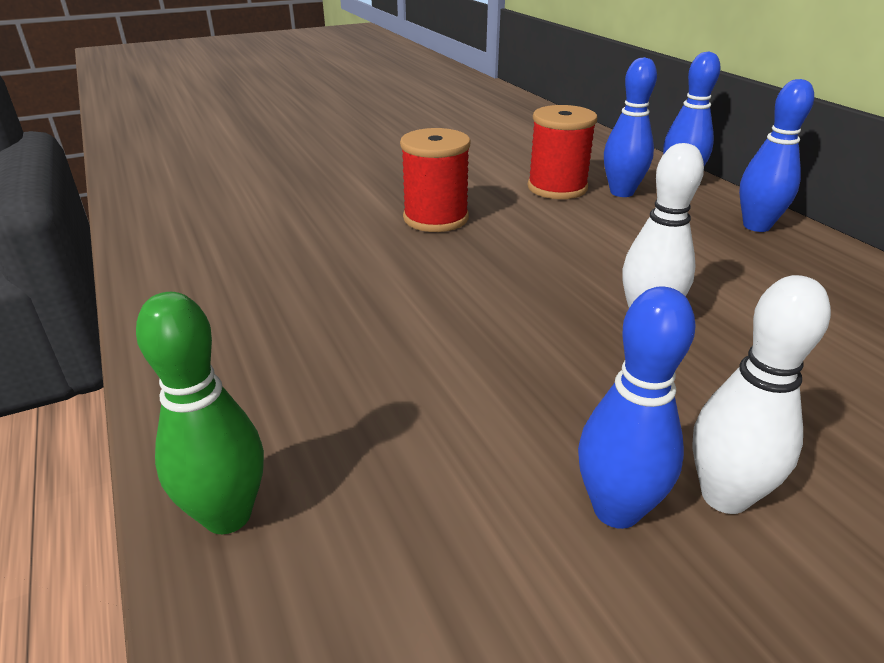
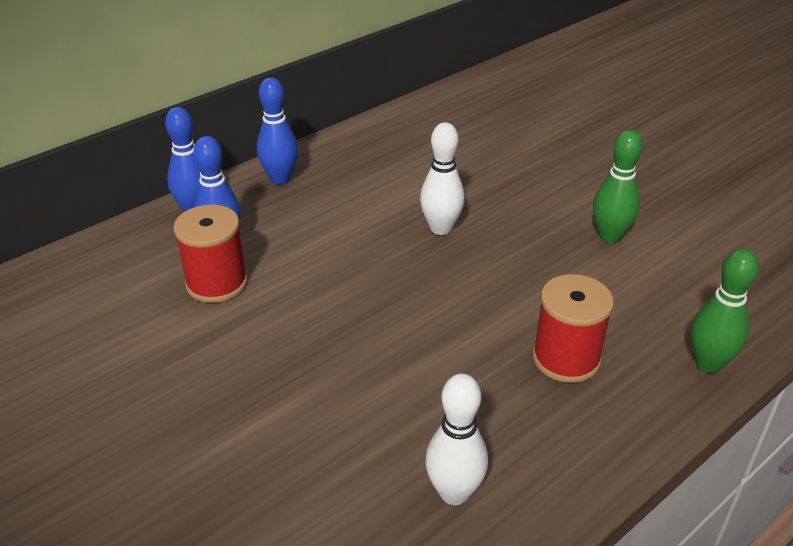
camera: 105 degrees left, 5 degrees up
(436, 218) = (310, 356): red spool -> red spool (566, 358)
(616, 510) = (609, 236): blue bowling pin -> green bowling pin
(724, 496) = (580, 207): white bowling pin -> white bowling pin (454, 492)

